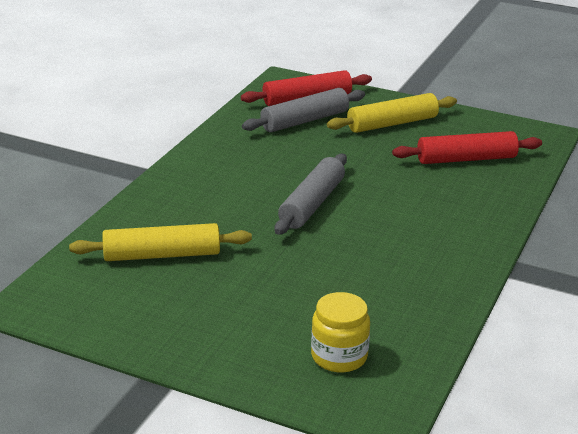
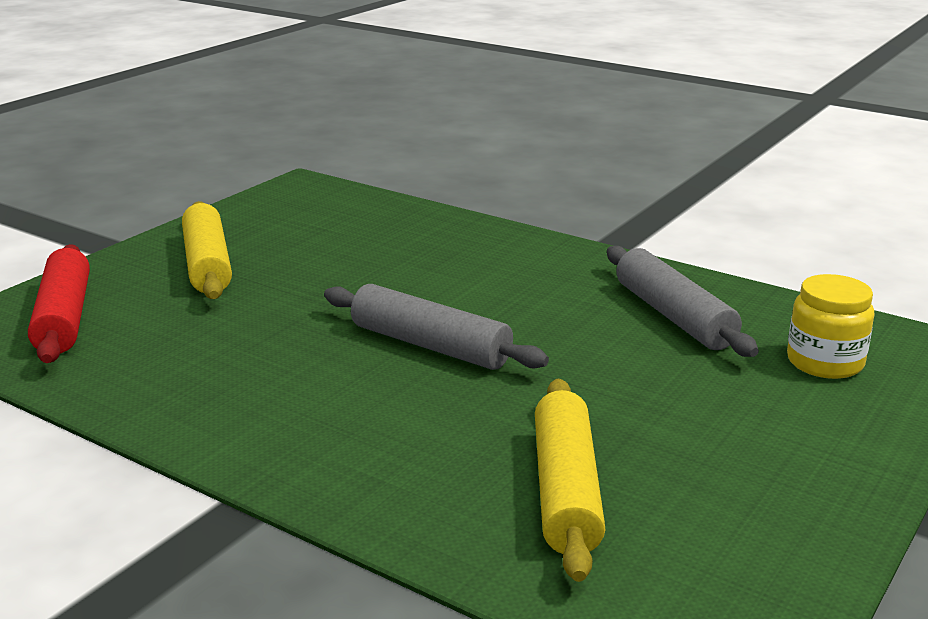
camera: 80 degrees left, 5 degrees down
(305, 121) = (146, 326): grey rolling pin -> grey rolling pin (674, 316)
(466, 159) = (344, 233): red rolling pin -> none

